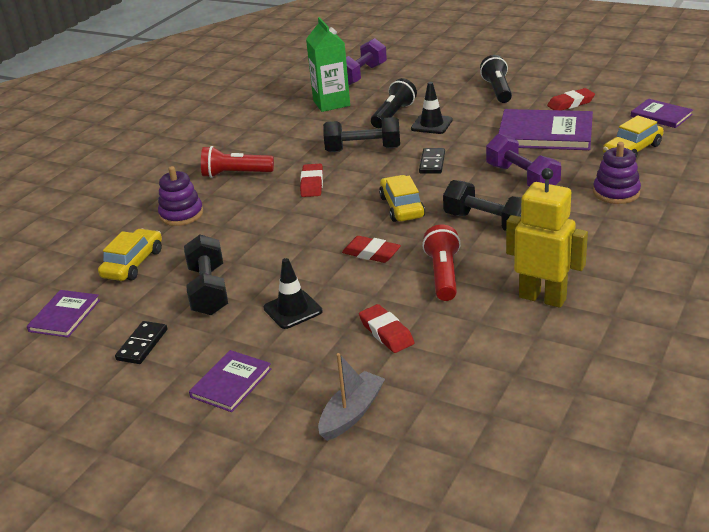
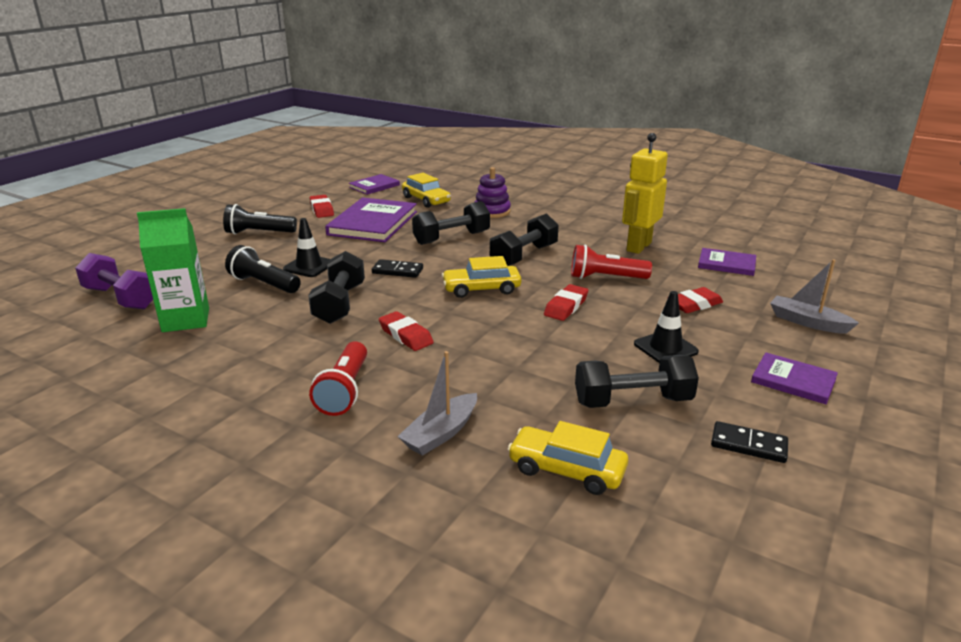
camera: 90 degrees left, 5 degrees down
(64, 315) = (701, 527): purple book -> purple book (726, 264)
(181, 214) = (441, 433): purple stacking toy -> grey boat
(312, 184) = (405, 335): red eraser -> red eraser turned 45 degrees clockwise
(522, 178) = (451, 238): purple dumbbell -> black dumbbell

